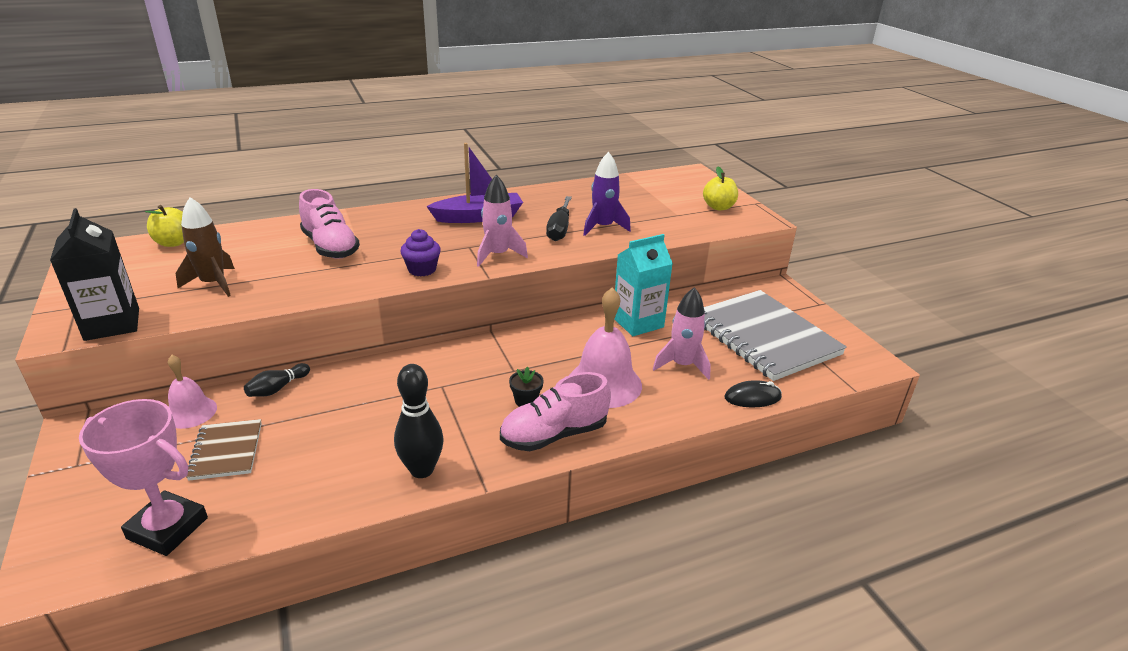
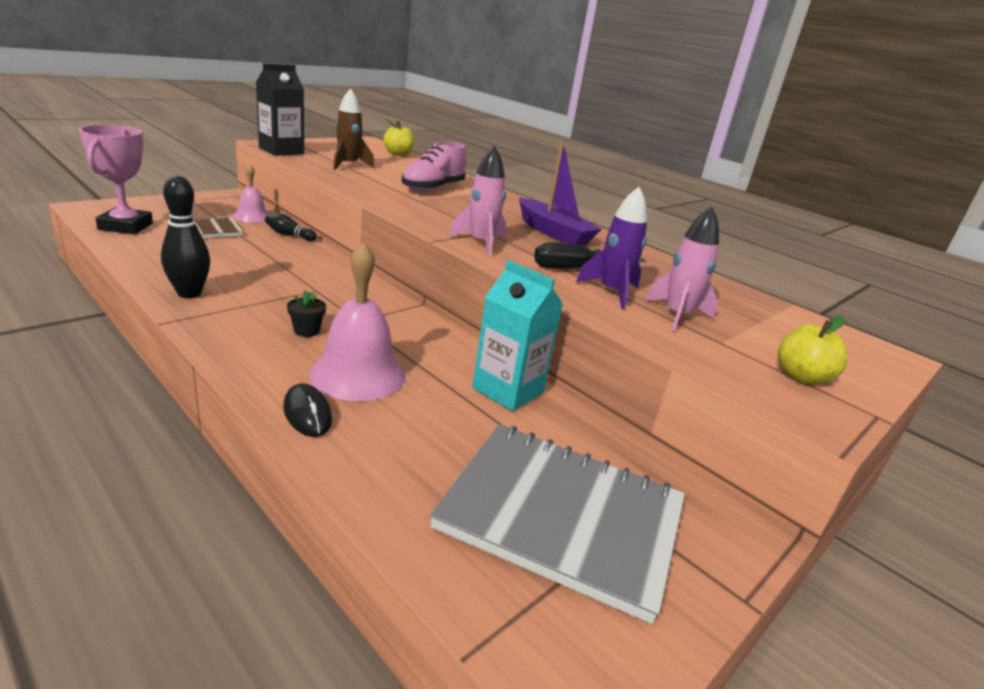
camera: 65 degrees right, 5 degrees down
(422, 269) = (422, 217): purple cupcake -> none
(554, 434) = (251, 350): pink shoe -> none
(682, 365) = (429, 431): pink rocket -> pink rocket (677, 316)
(752, 397) = (378, 504): black mouse -> black mouse (307, 413)
(764, 337) = (562, 517): grey notebook -> grey notebook turned 75 degrees clockwise

